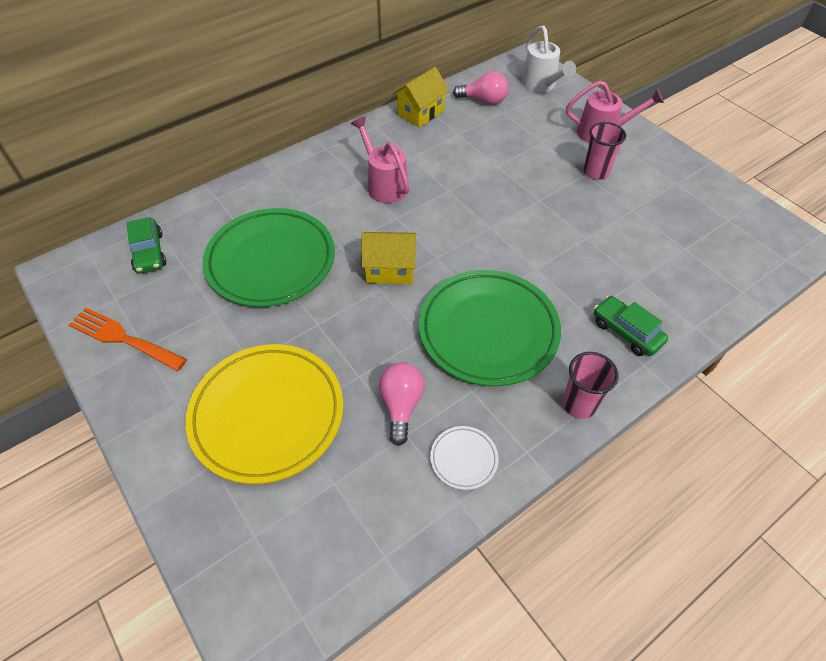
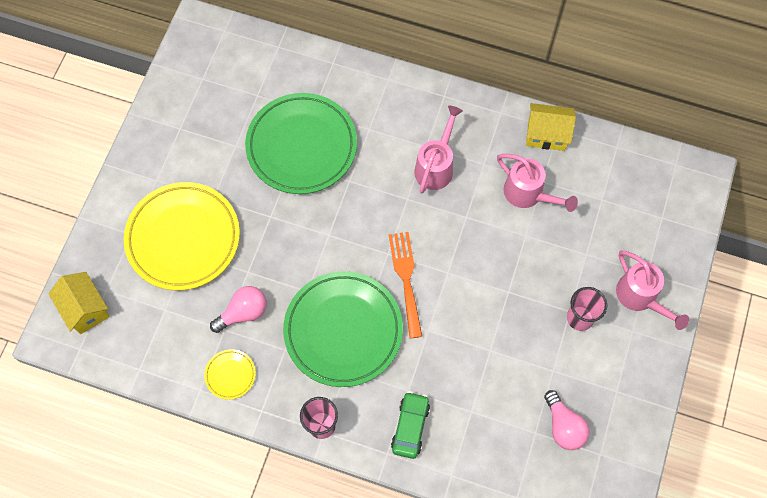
camera: 55 degrees right, 15 degrees up
(123, 338) = (178, 110): orange fork -> orange fork (406, 279)
(149, 252) = (252, 64): green car -> none
(390, 270) = (352, 229): yellow house -> yellow house (85, 309)
(462, 146) = (528, 194): none -> pink watering can
(463, 459) = (230, 375): white plate -> yellow plate
(483, 100) = (606, 174): pink light bulb -> pink light bulb (563, 426)
(541, 85) = (671, 208): white watering can -> none

